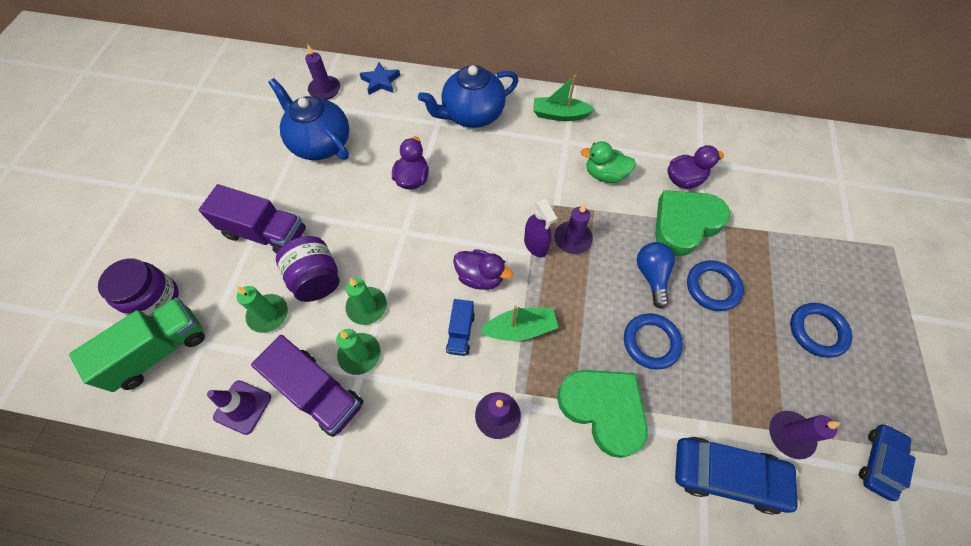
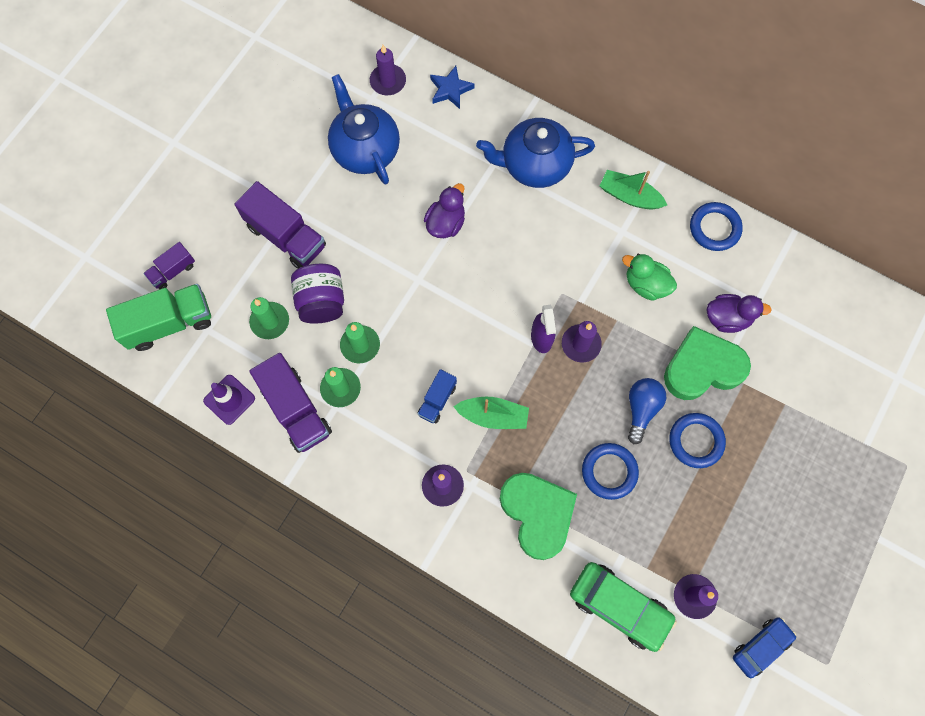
camera: 20 degrees right, 10 degrees up
(154, 299) = (173, 271): purple jar -> purple truck
(480, 277) = (475, 352): purple duck -> none
(727, 475) = (619, 606): blue car -> green car
(817, 331) = (774, 518): blue ring -> blue ring (714, 228)

